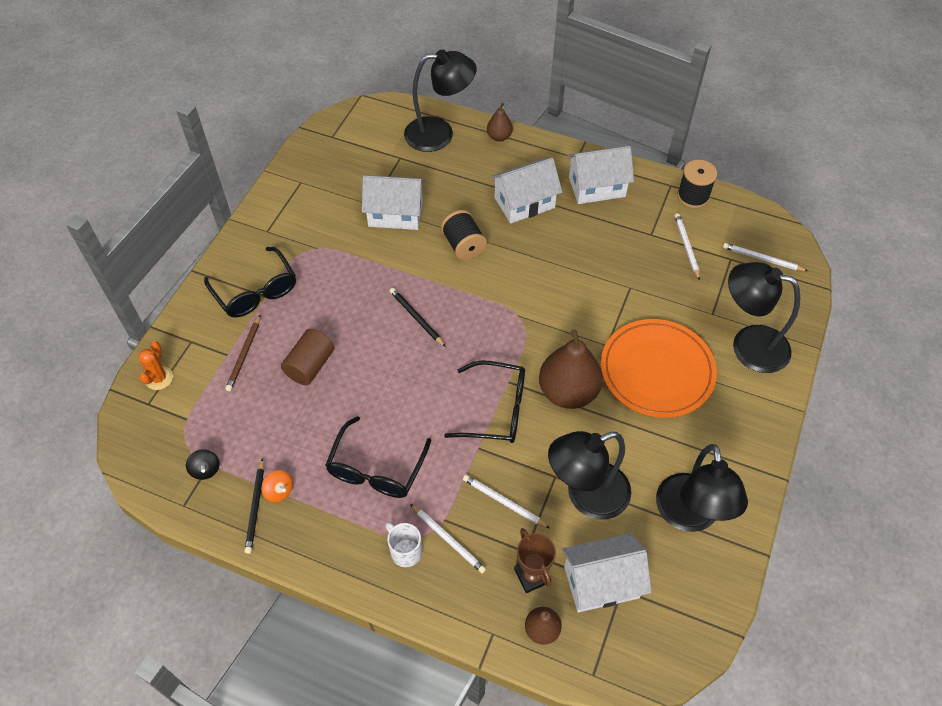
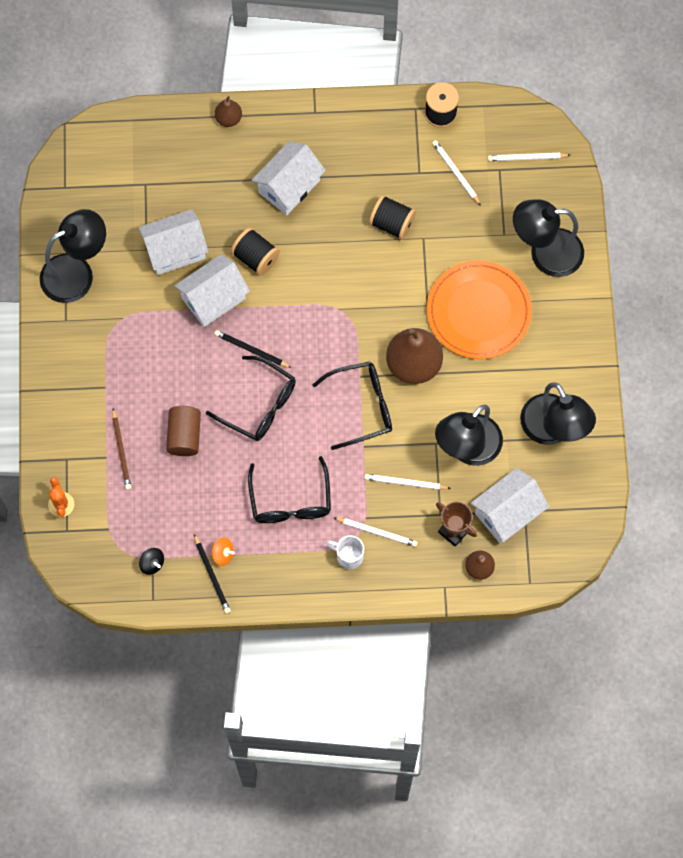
camera: 25 degrees left, 15 degrees up
(256, 292) = (94, 387): black glasses -> black glasses (260, 405)
(439, 134) = (169, 139): black lamp -> black lamp (77, 273)
(597, 187) = (348, 139): white house -> white house (213, 298)
(605, 265) = (392, 223): none -> black spool

